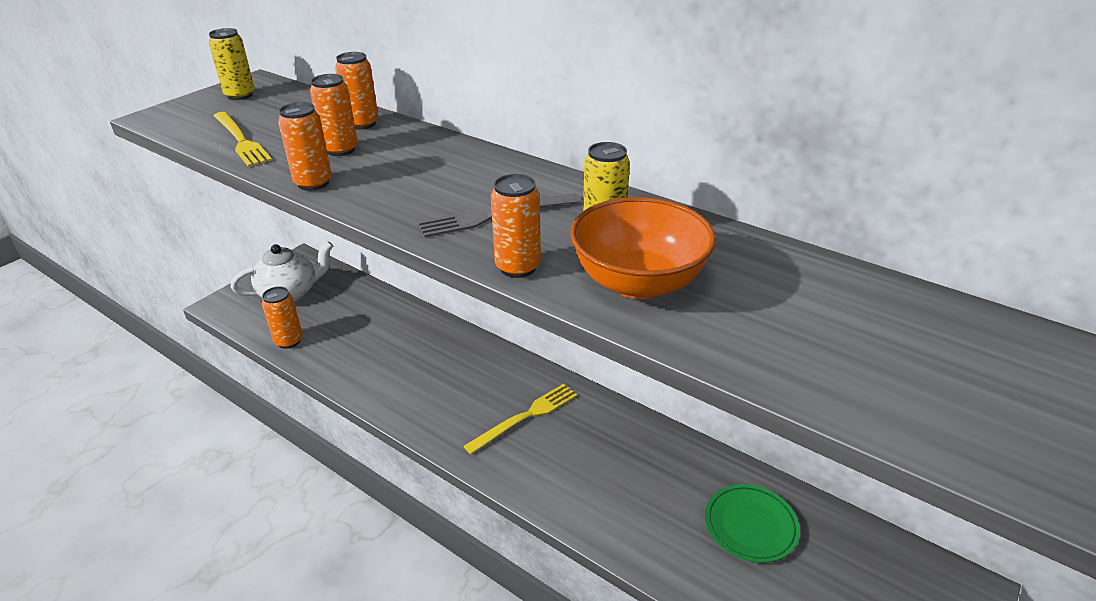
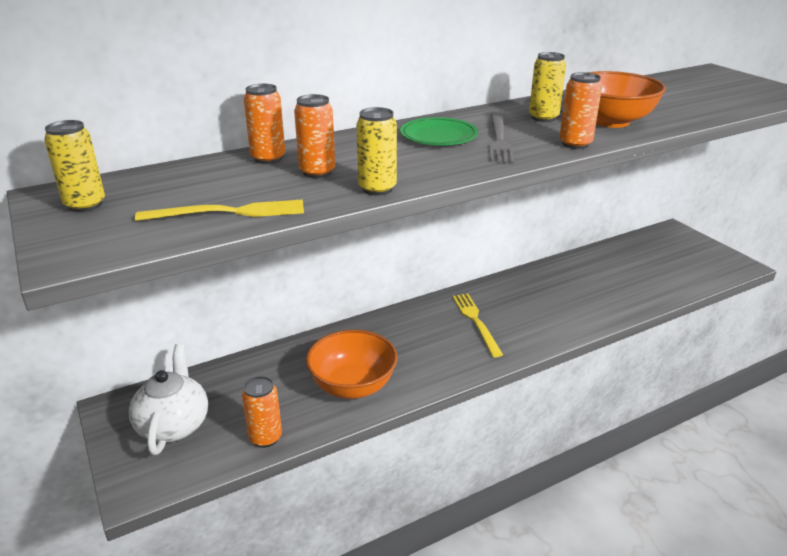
camera: 65 degrees left, 5 degrees down
(313, 183) = (377, 189): orange can -> yellow can
(372, 365) = (353, 386): none -> orange bowl
(750, 525) = (613, 270): green plate -> green plate (438, 136)

